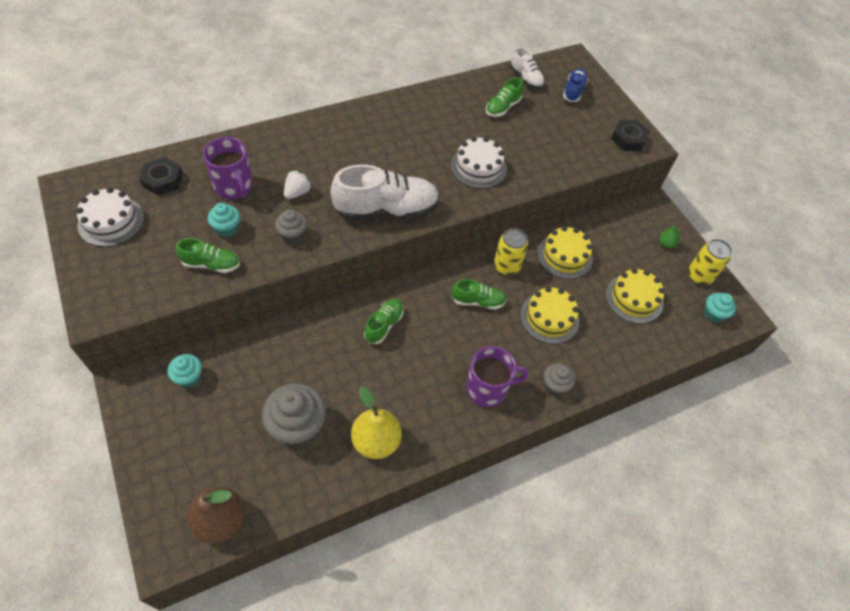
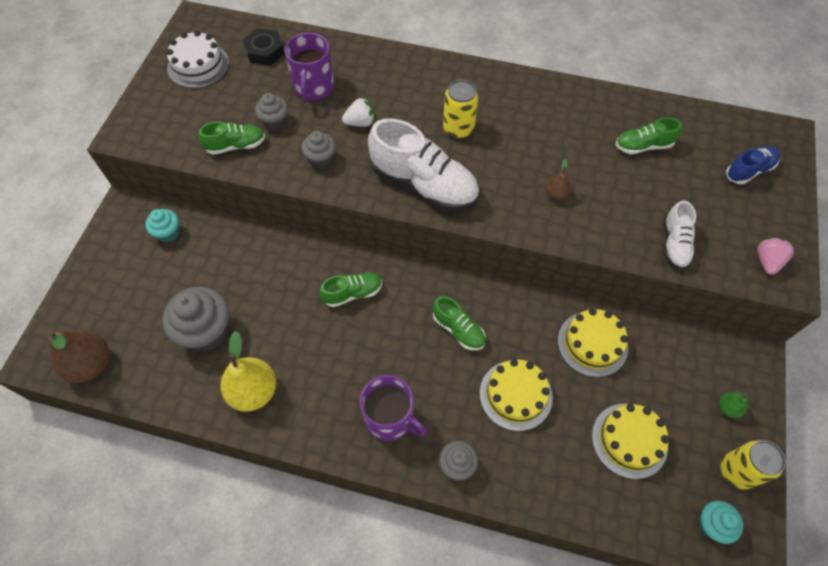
camera: 45 degrees right, 5 degrees up
(211, 264) = (236, 146): green shoe -> green shoe turned 60 degrees counterclockwise
(227, 229) = (275, 122): turquoise cupcake -> grey cupcake
(478, 167) = (556, 194): white cake -> brown pear
(506, 266) = (519, 314): yellow can -> yellow can (458, 129)
(526, 78) = (702, 128): white shoe -> white shoe (674, 244)
(628, 139) = (767, 261): black nut -> pink strawberry

